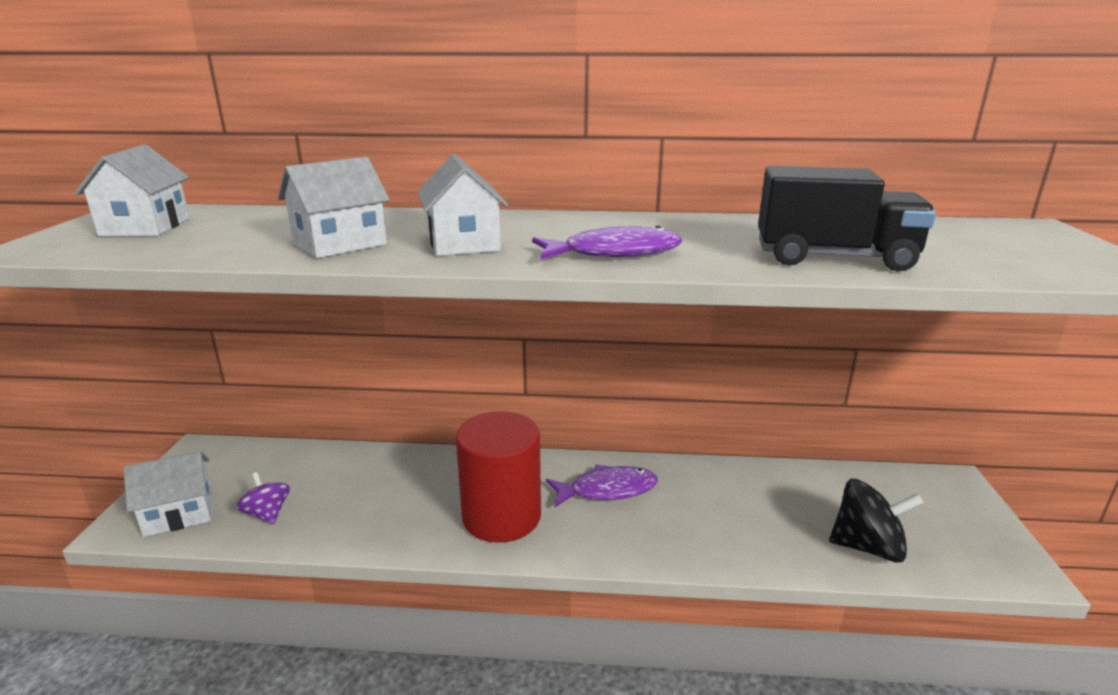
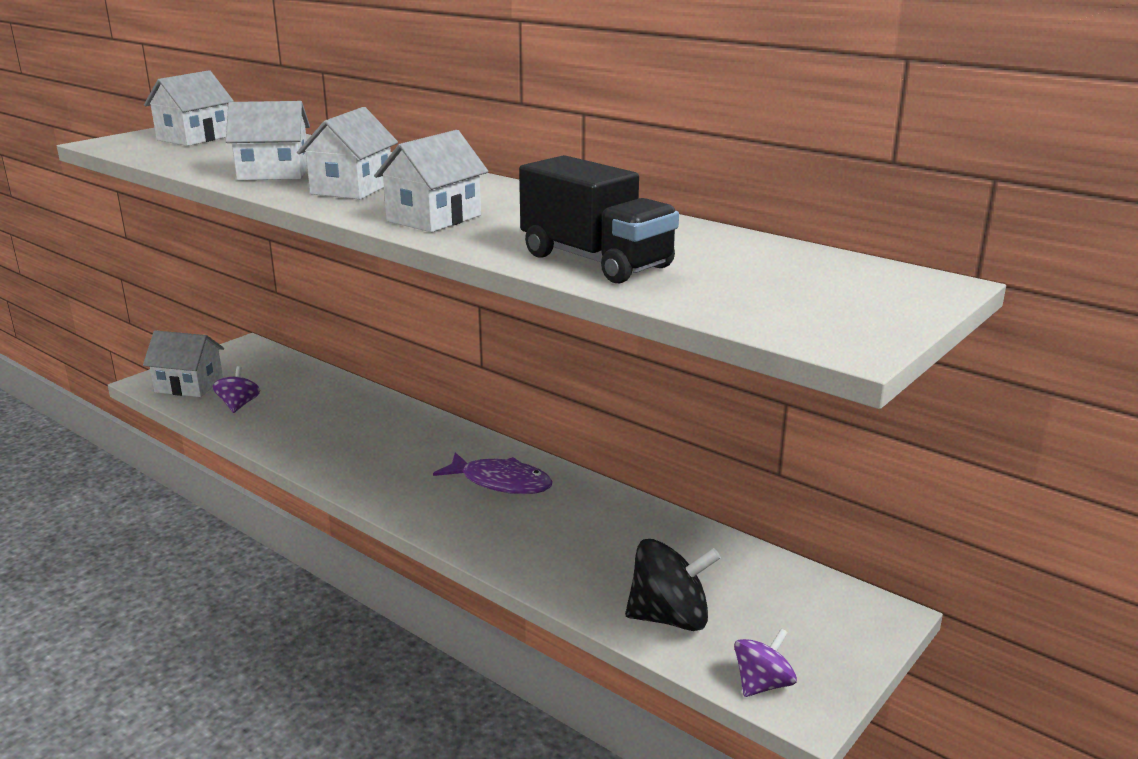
camera: 35 degrees right, 0 degrees up
(501, 516) = (389, 468): red cylinder -> none
(614, 253) = (434, 218): purple fish -> white house
(867, 547) = (669, 618): black spinning top -> black spinning top turned 45 degrees counterclockwise
(983, 568) = (762, 684): none -> purple spinning top

